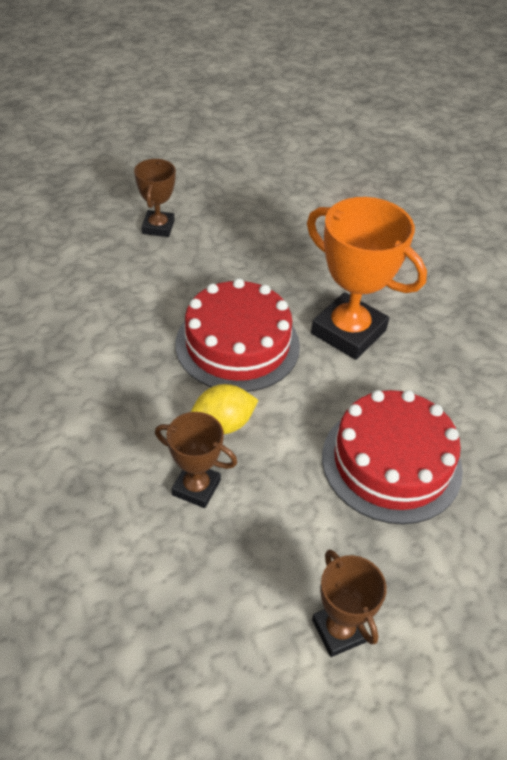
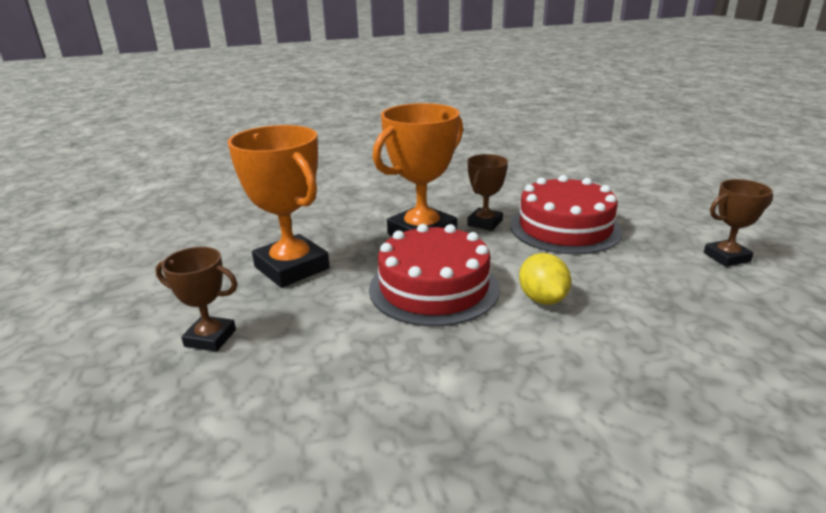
camera: 80 degrees left, 20 degrees down
(196, 487) = (624, 315): brown trophy -> brown trophy (485, 223)
(263, 250) = (292, 268): none -> orange trophy

